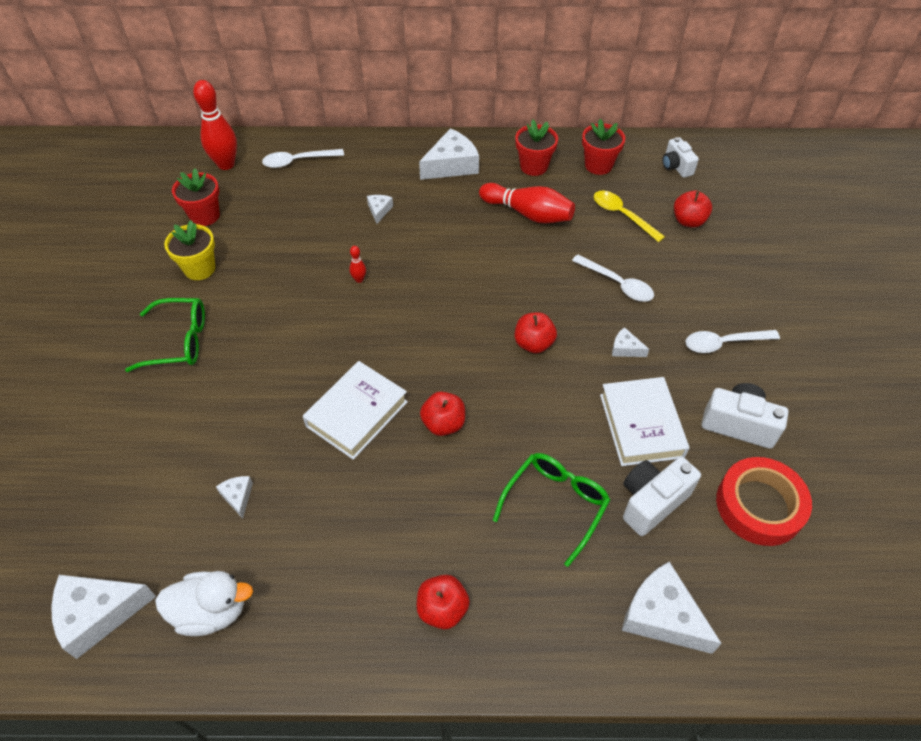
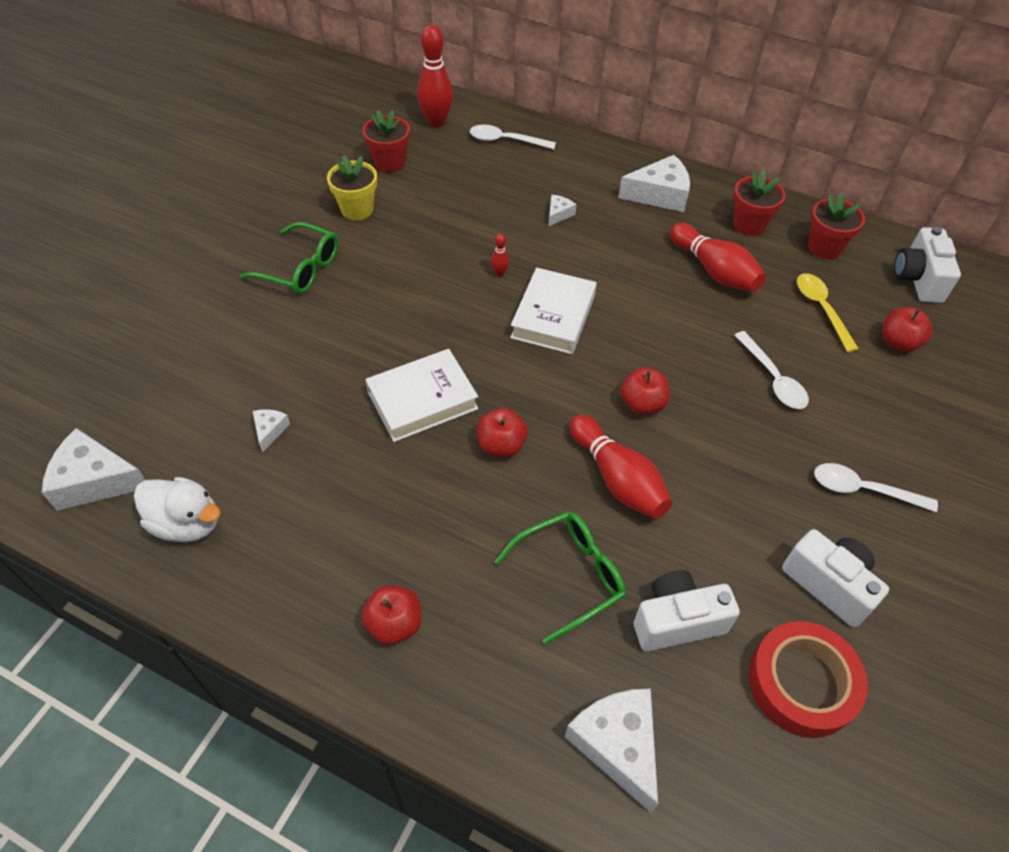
camera: 25 degrees right, 0 degrees up
(548, 411) = (617, 479): none -> red bowling pin
(625, 349) = (742, 449): white cheese -> none
(641, 425) = (712, 536): white book -> white book (553, 316)
(676, 166) = (917, 279): white camera -> white camera, size x1.51

